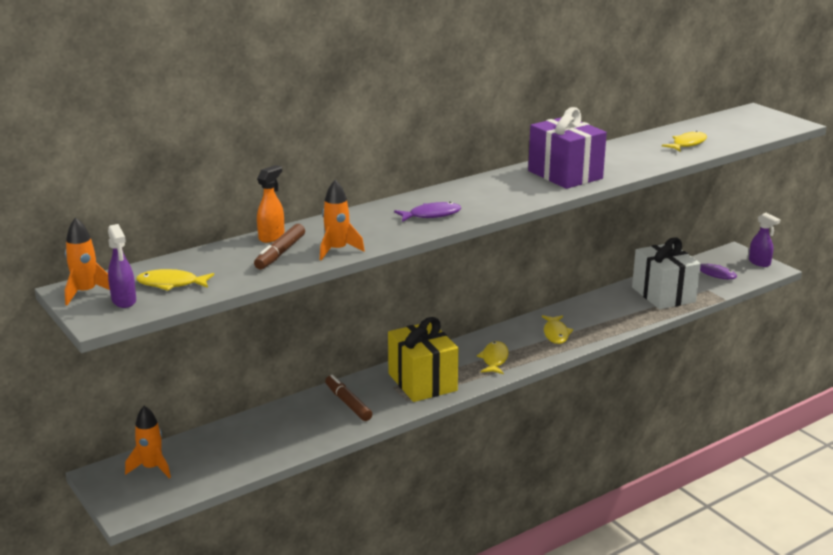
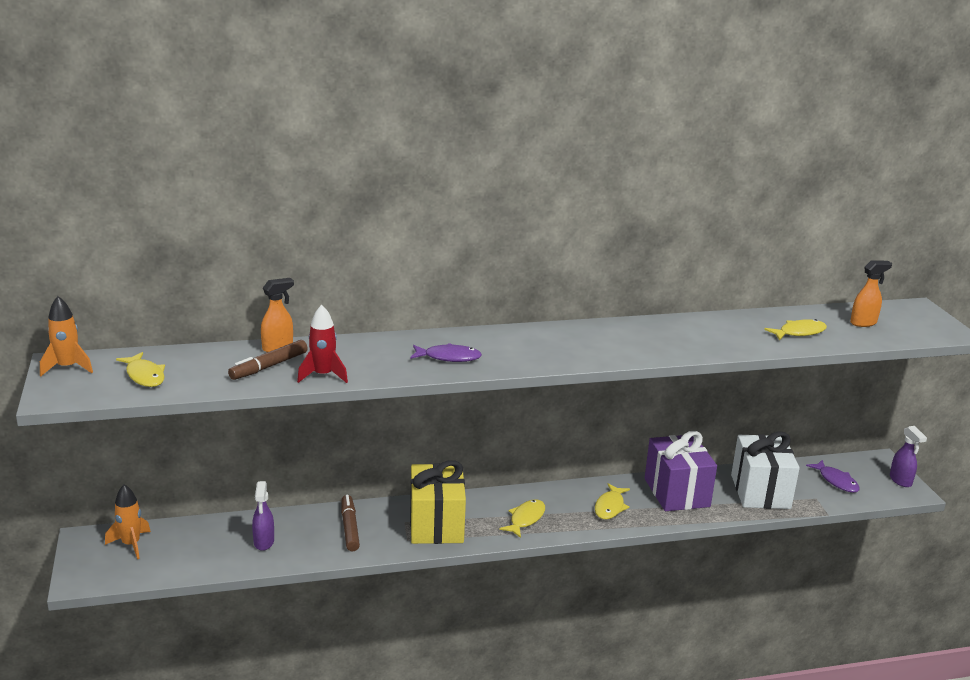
camera: 20 degrees right, 0 degrees up
(124, 301) = (89, 384): purple spray bottle -> purple spray bottle (264, 542)
(171, 284) = (144, 376): yellow fish -> yellow fish turned 150 degrees counterclockwise
(337, 250) = (323, 375): orange rocket -> red rocket
(565, 175) = (628, 341): purple gift -> purple gift (676, 492)
(727, 128) = (863, 323): none -> orange spray bottle

